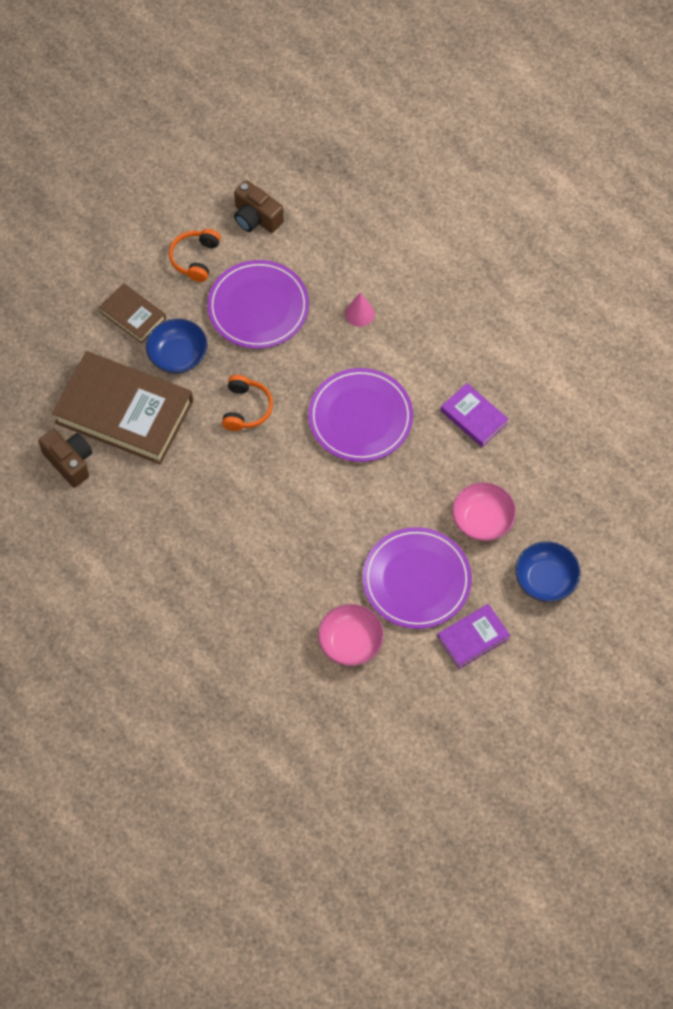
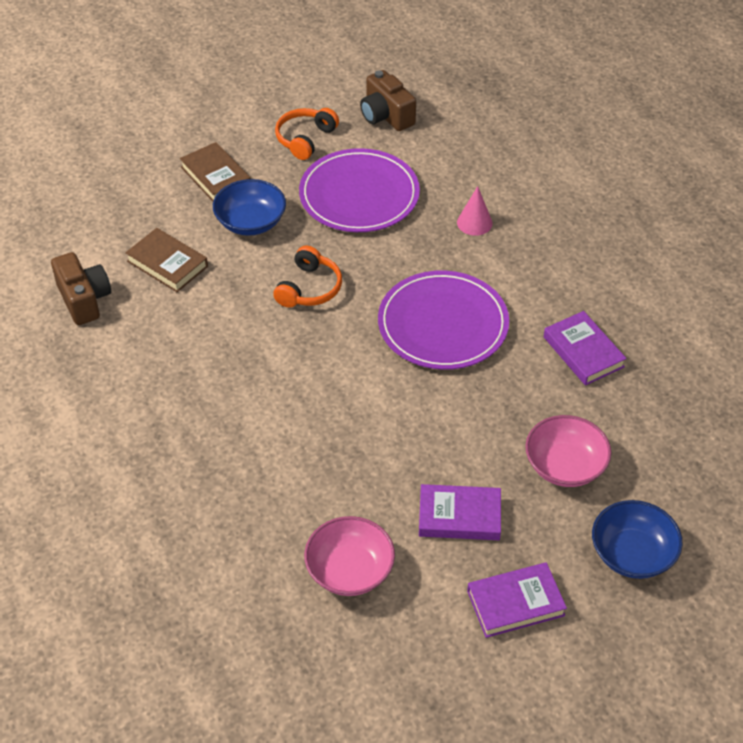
camera: 15 degrees right, 15 degrees down
(124, 412) = (167, 264): brown book -> brown book, size x0.49
(416, 580) = (459, 516): purple plate -> purple book

